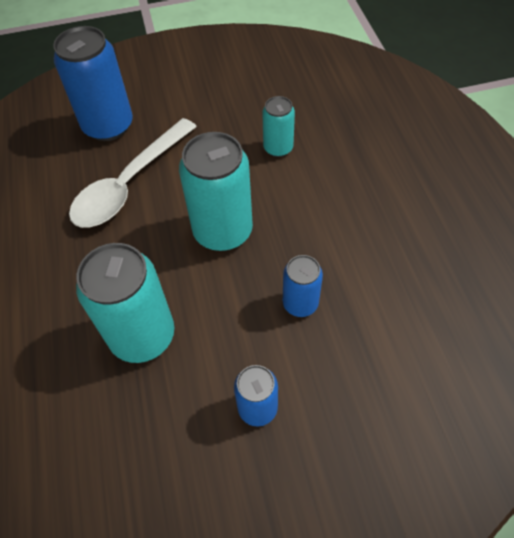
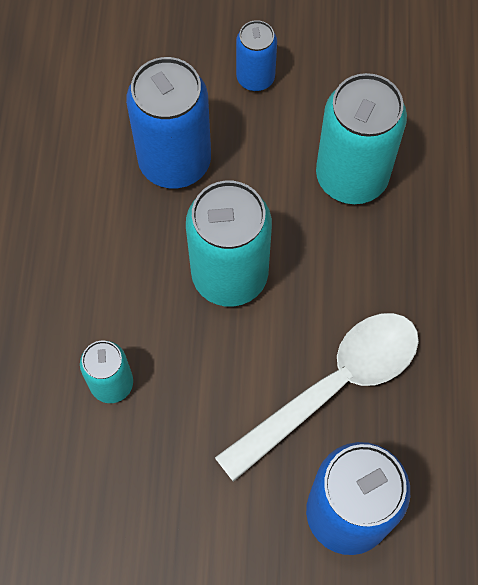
camera: 165 degrees left, 10 degrees up
(300, 303) = (175, 161): blue can -> blue can, size x1.82

